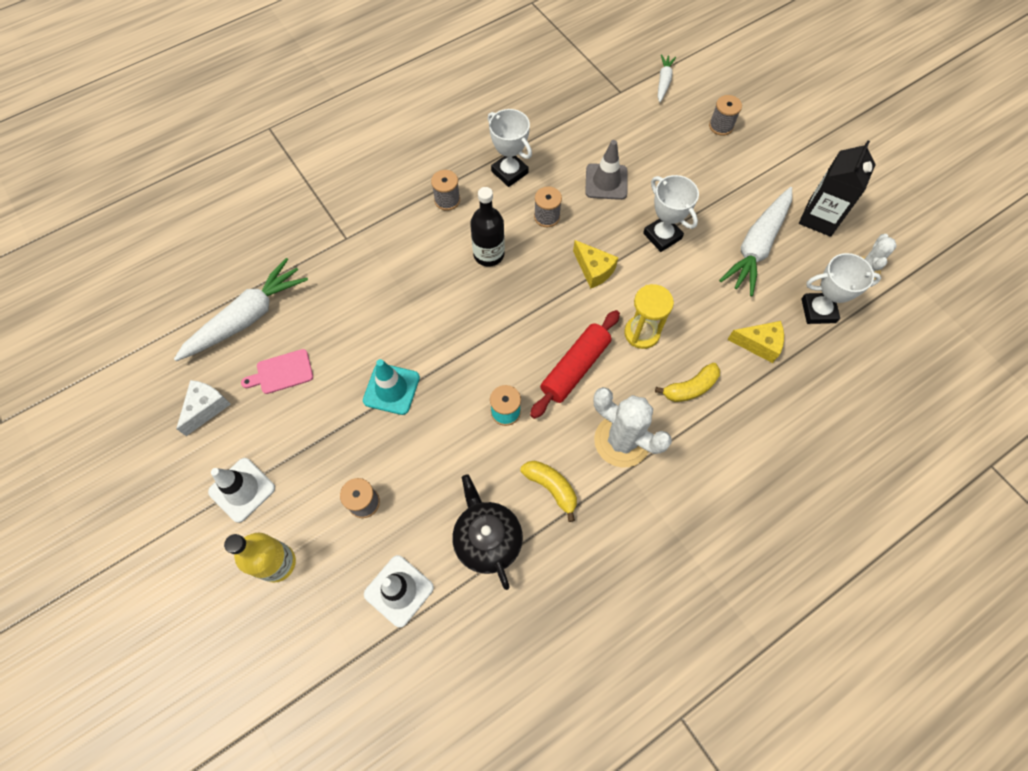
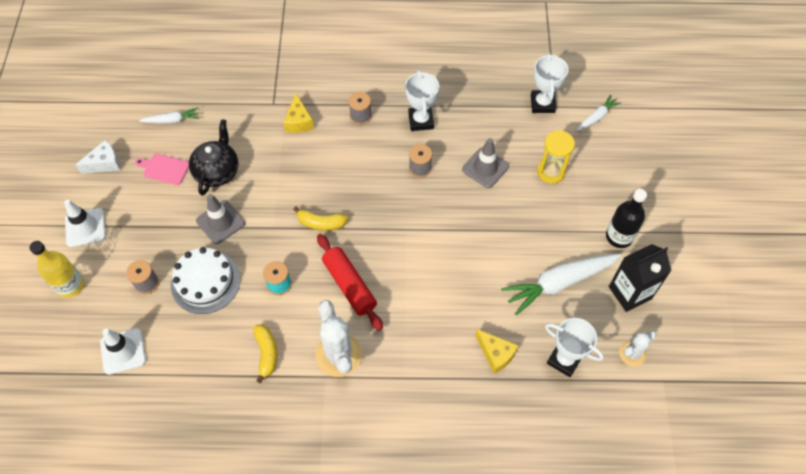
camera: 35 degrees right, 5 degrees down
(247, 317) = (172, 120): white carrot -> white carrot, size x0.51
(391, 389) = (220, 222): turquoise traffic cone -> grey traffic cone
(427, 459) = (205, 282): none -> white cake
(487, 539) = (200, 358): black teapot -> black teapot (217, 171)
(489, 254) = (357, 171): black bottle -> black bottle (619, 236)
(575, 368) = (349, 285): red rolling pin -> red rolling pin turned 75 degrees clockwise
(594, 270) = (421, 226): yellow cheese -> yellow cheese (299, 121)
(641, 333) = (416, 291): yellow hourglass -> yellow hourglass (551, 172)
(662, 236) = (492, 232): white trophy -> white trophy (542, 104)
(690, 388) = (417, 351): yellow banana -> yellow banana (321, 223)
(721, 126) = (613, 176): grey spool -> none

